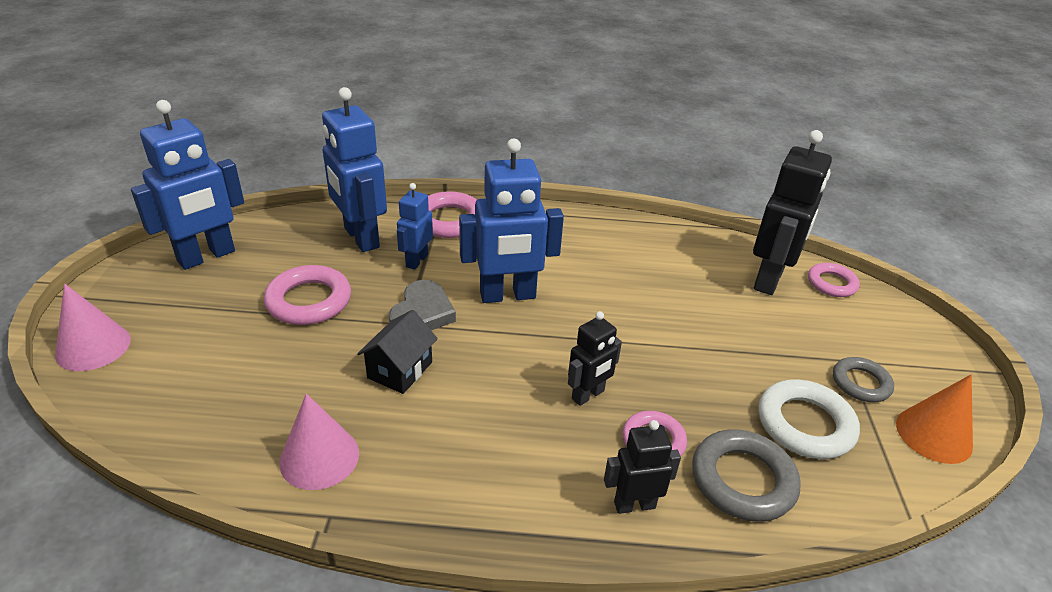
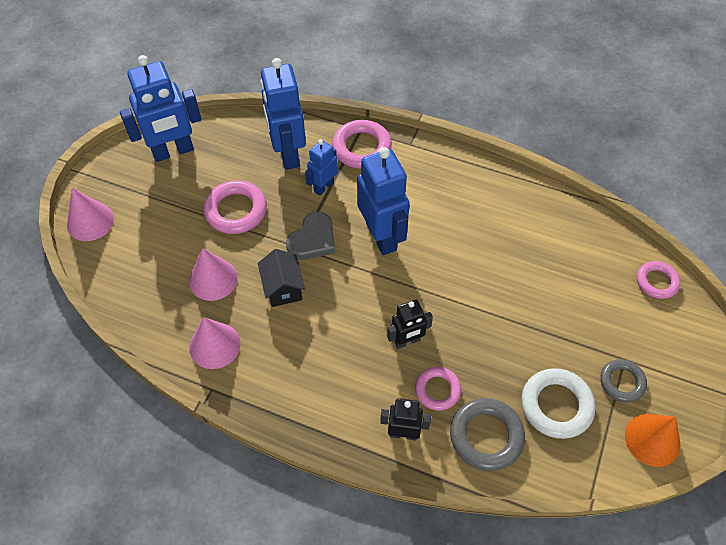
camera: 20 degrees right, 20 degrees up
(296, 379) = (213, 279): none -> pink cone
(400, 370) = (283, 288): black house -> black house turned 60 degrees counterclockwise
(508, 295) = (381, 236): blue robot -> blue robot turned 120 degrees counterclockwise
(769, 279) = (603, 266): black robot -> none

